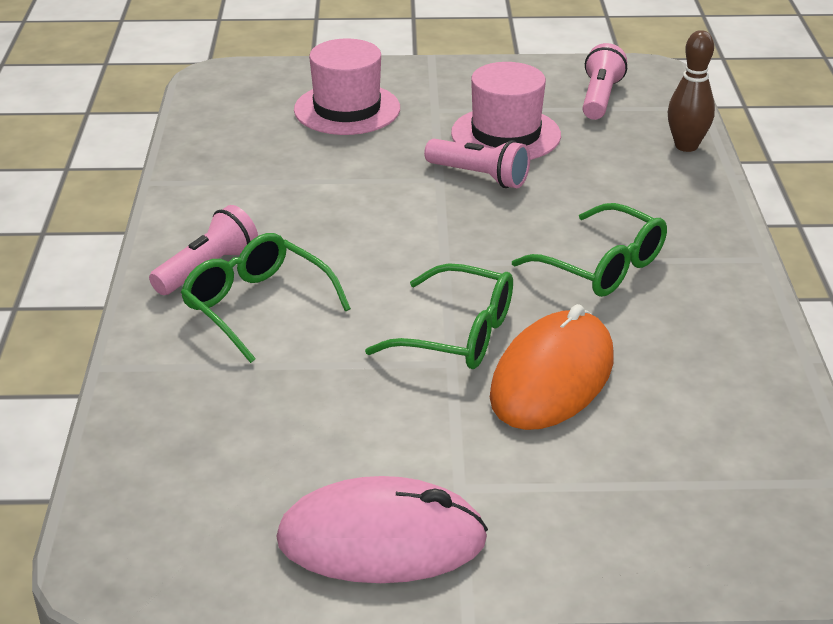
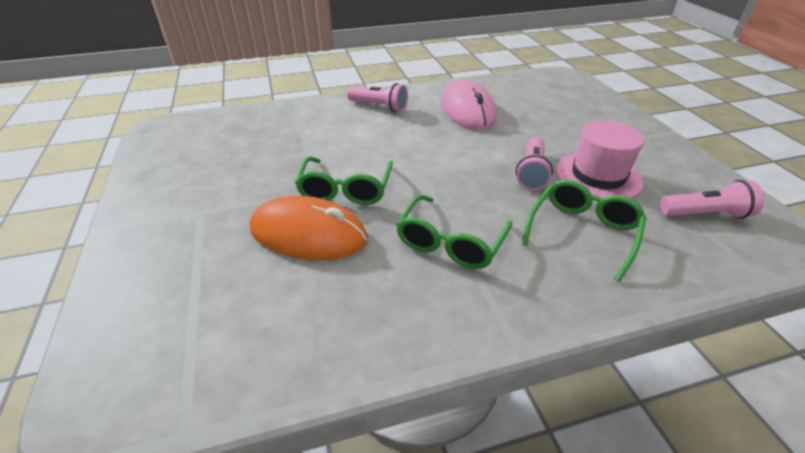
camera: 75 degrees right, 5 degrees up
(257, 306) = (352, 124): green glasses -> green glasses (582, 232)
(347, 109) = (569, 115): pink hat -> none
(381, 540) = (161, 192): pink mouse -> pink mouse (467, 110)
(686, 146) = (677, 275): brown bowling pin -> none

